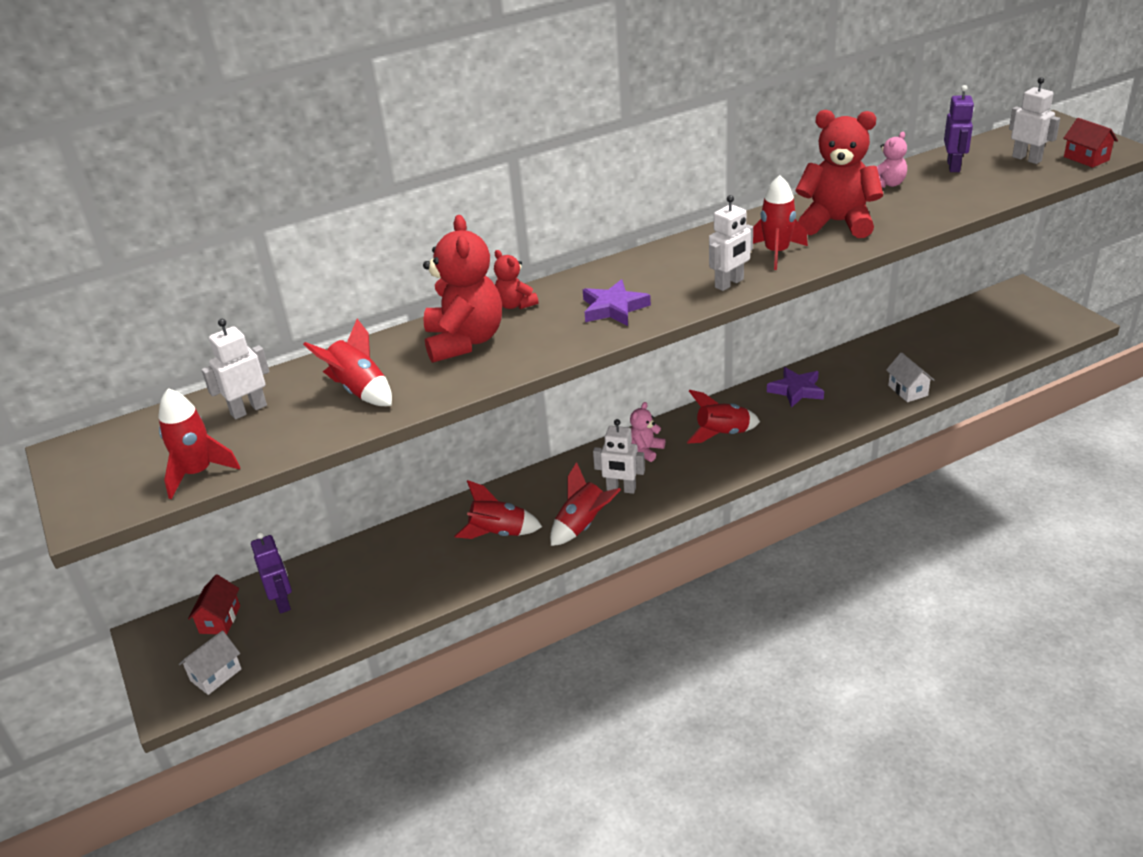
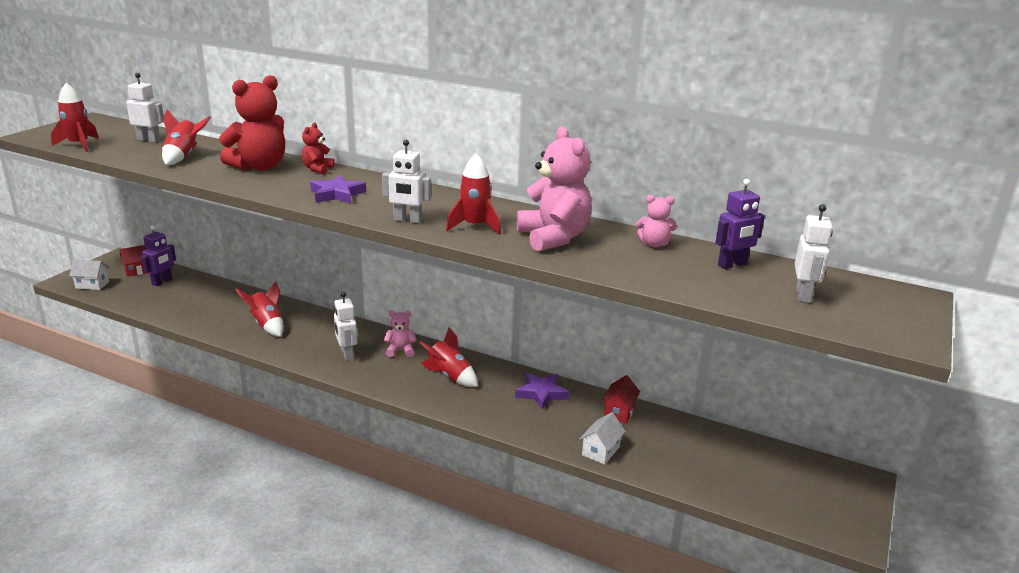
camera: 50 degrees right, 10 degrees down
(583, 525) = (295, 352): red rocket -> none
(837, 223) = (554, 238): red teddy bear -> pink teddy bear
(1086, 158) = (854, 325): red house -> red house (619, 412)

